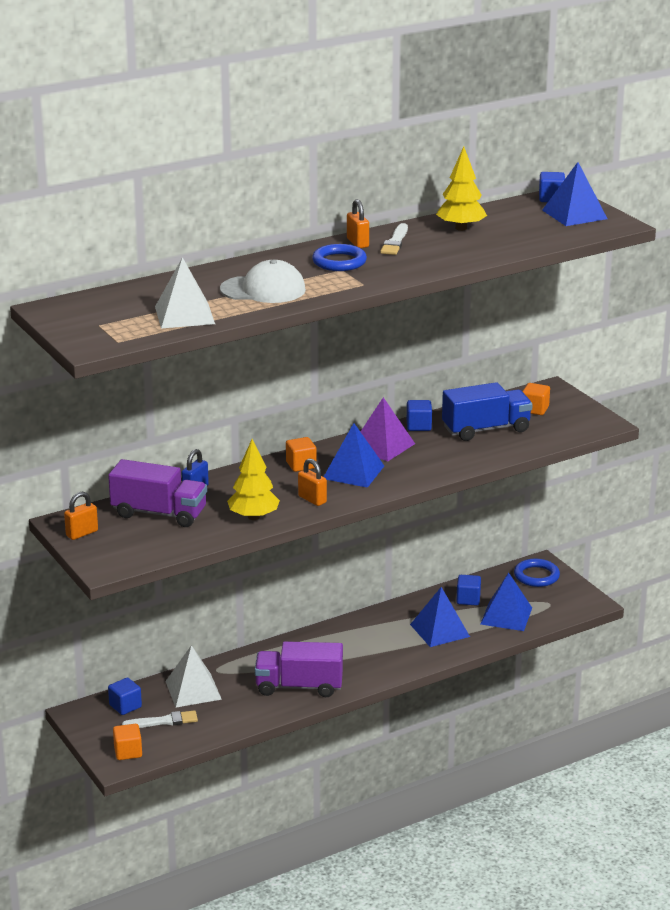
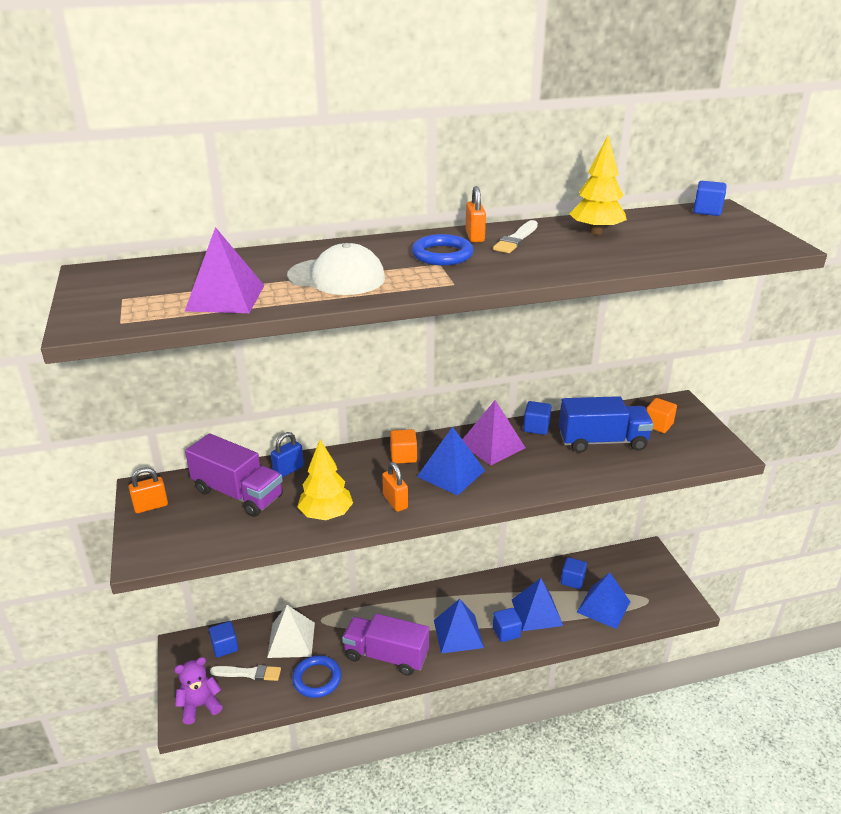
camera: 15 degrees right, 5 degrees up
(128, 752) = (200, 706): orange cube -> purple teddy bear
(184, 315) = (225, 297): white pyramid -> purple pyramid
(414, 650) = (506, 632): none -> blue cube
(536, 576) = (642, 565): blue ring -> blue ring (317, 679)
(574, 214) = (730, 229): blue pyramid -> blue pyramid (458, 633)

